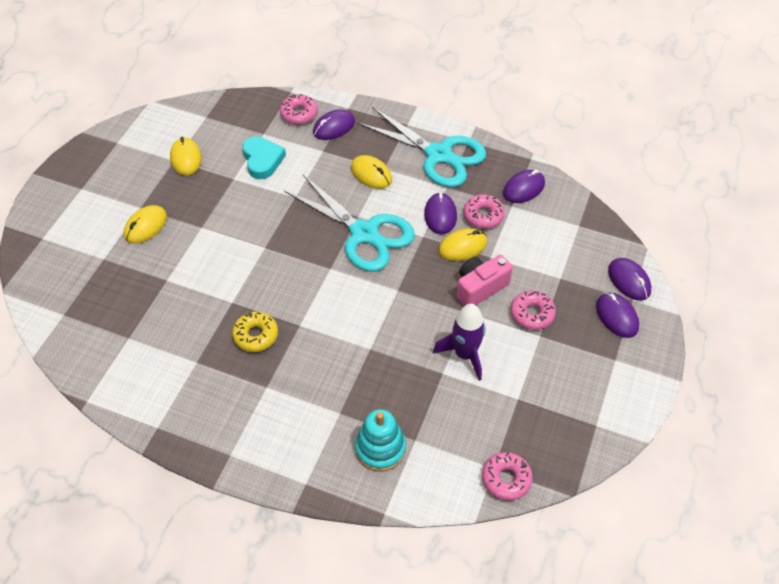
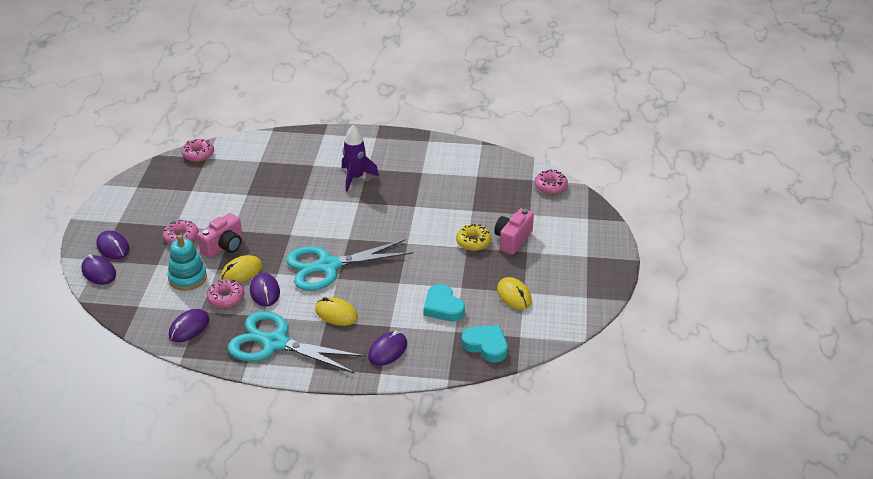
camera: 165 degrees right, 15 degrees down
(145, 226) = (512, 240): yellow mouse -> pink camera
(241, 114) = (486, 345): none -> turquoise heart
(256, 335) = (387, 191): yellow donut -> yellow donut (473, 242)
(299, 114) = (428, 357): pink donut -> pink donut (550, 186)
(364, 233) = (328, 266): turquoise scissors -> turquoise scissors turned 45 degrees counterclockwise
(380, 448) = (281, 154): turquoise stacking toy -> turquoise stacking toy (187, 278)
(465, 354) = (231, 206): purple rocket -> purple rocket (356, 178)

